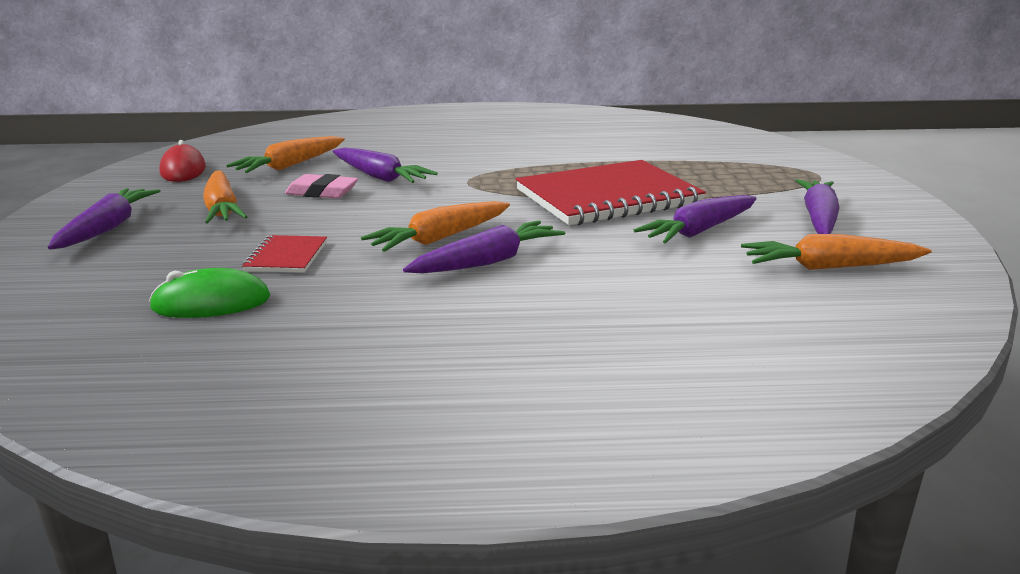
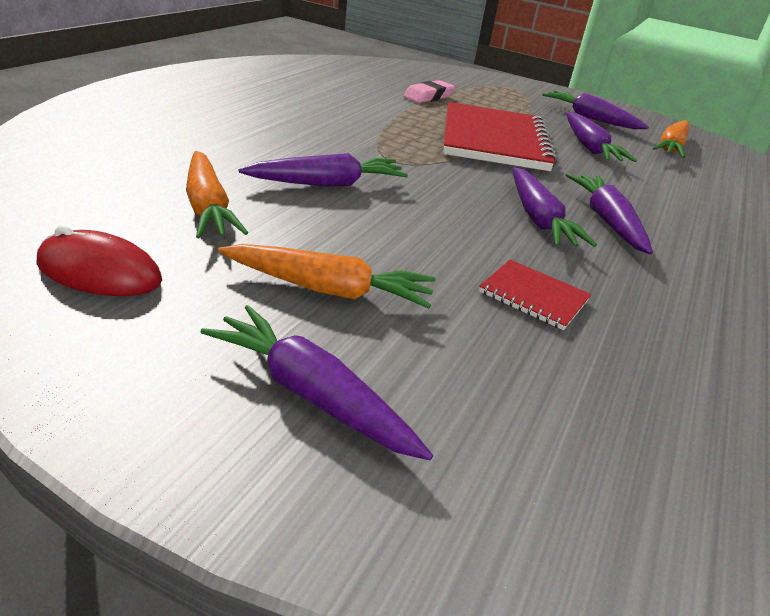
camera: 65 degrees left, 10 degrees up
(211, 303) = (645, 373): green mouse -> none
(322, 192) = (342, 222): pink eraser -> pink eraser (428, 97)
(440, 238) = (538, 219): orange carrot -> purple carrot

